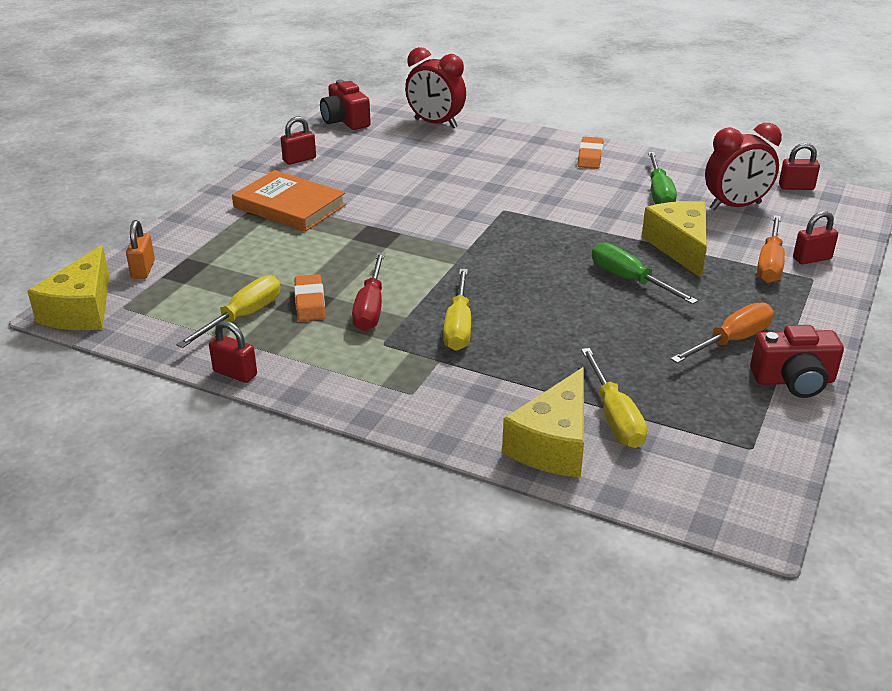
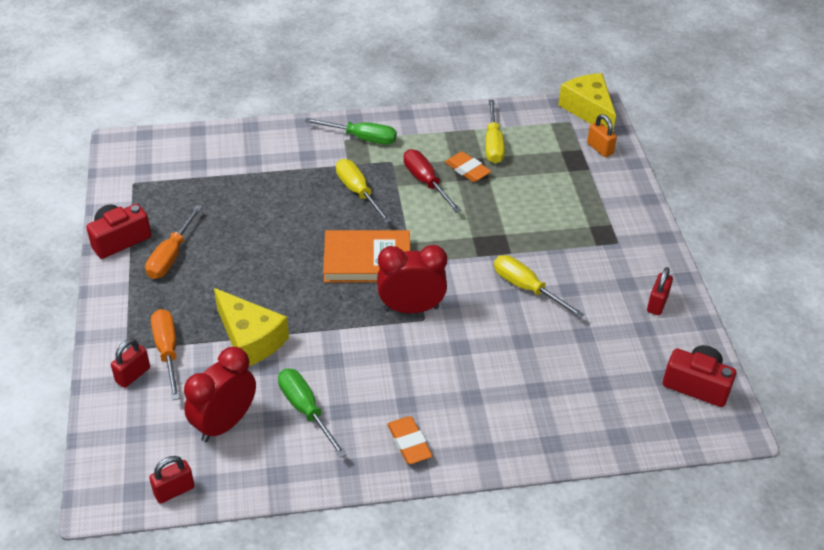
camera: 145 degrees right, 10 degrees up
(235, 373) = (451, 112): red padlock -> none
(289, 206) = (589, 245): orange book -> orange book (367, 260)
(435, 123) = (609, 427): red clock -> red clock (411, 308)
(553, 444) = (244, 143): yellow cheese -> none
(615, 417) = (220, 171): yellow screwdriver -> yellow screwdriver (526, 288)
(629, 280) = (271, 283): green screwdriver -> green screwdriver (362, 138)

